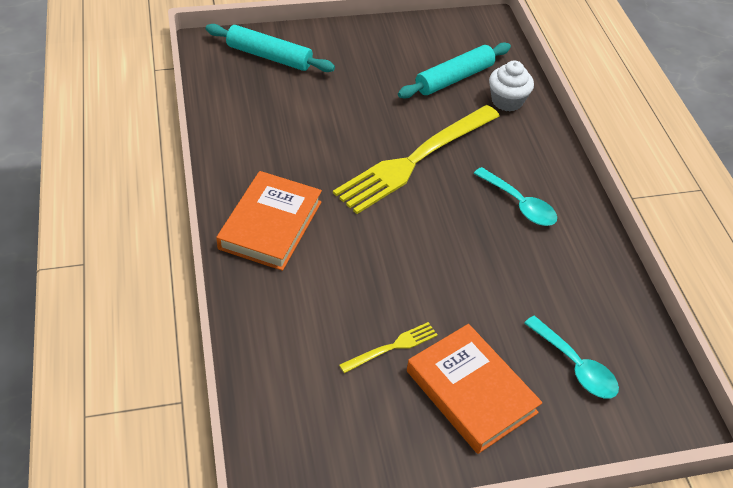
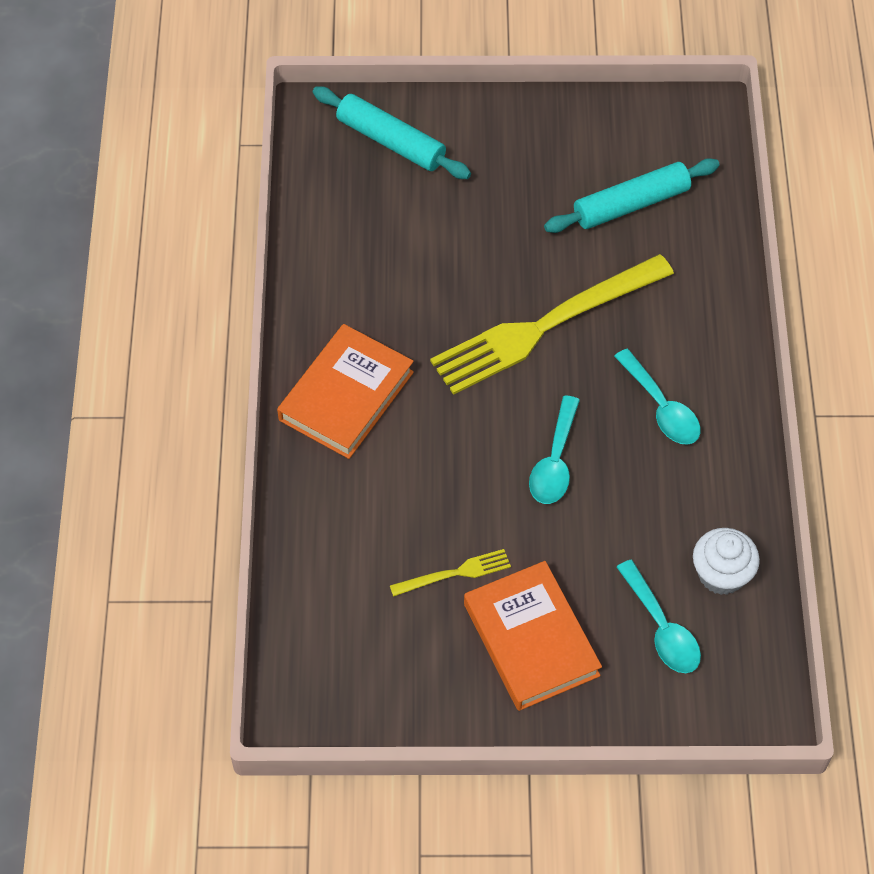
camera: 15 degrees right, 10 degrees up
(450, 252) = (555, 462): none -> turquoise spoon
(507, 101) = (692, 249): white cupcake -> white cupcake (721, 574)

